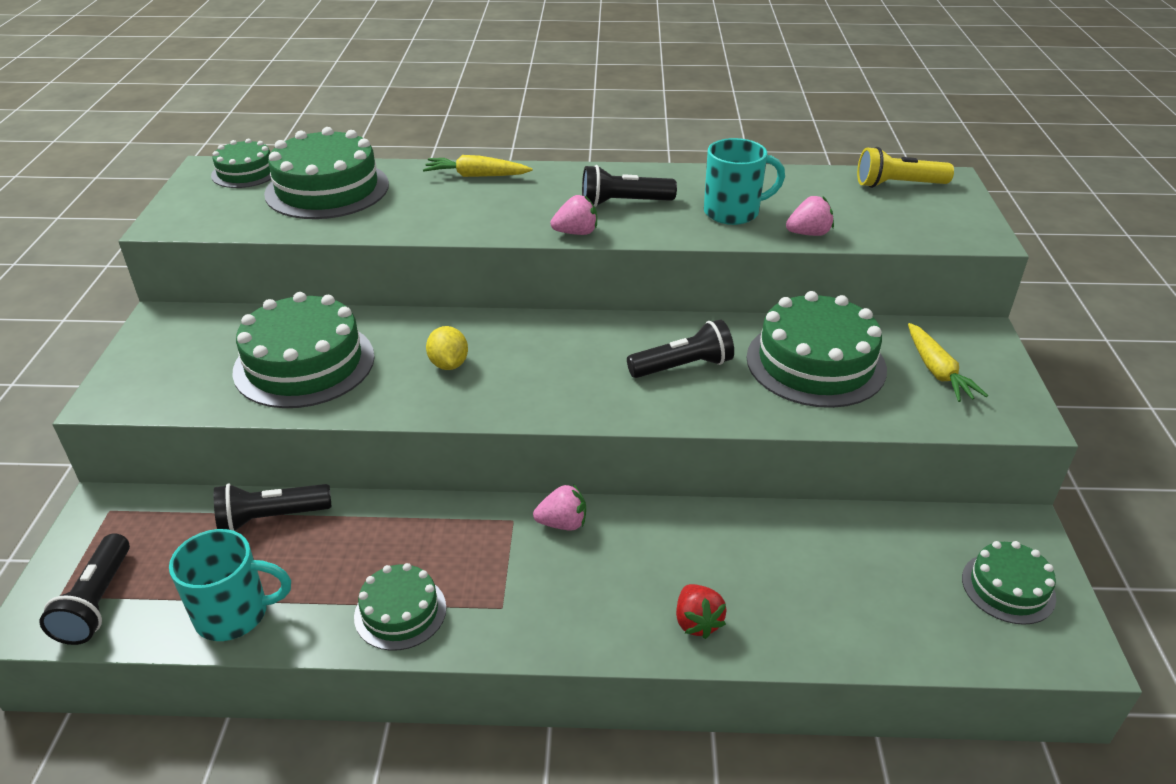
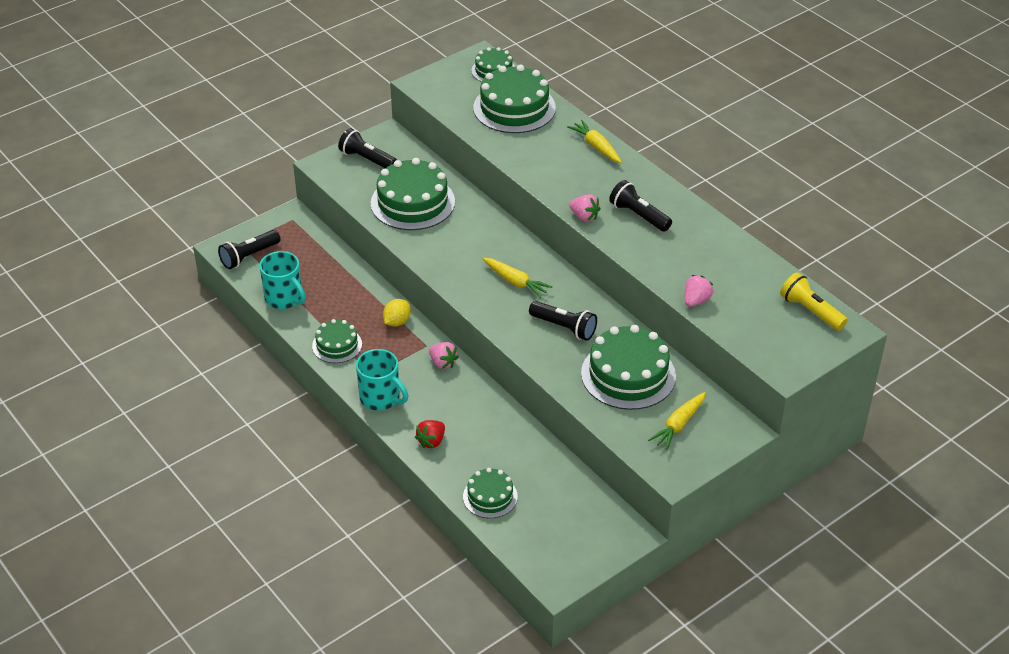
camera: 50 degrees right, 5 degrees up
(271, 518) = (342, 269): black flashlight -> black flashlight (367, 159)
(448, 364) = (468, 247): yellow lemon -> yellow lemon (397, 322)
(558, 361) = (515, 282): none -> yellow carrot
(733, 212) = (683, 261): turquoise mug -> turquoise mug (381, 398)
(808, 234) = (696, 300): pink strawberry -> pink strawberry turned 90 degrees counterclockwise
(1008, 588) = (575, 542): green cake -> green cake (490, 497)

